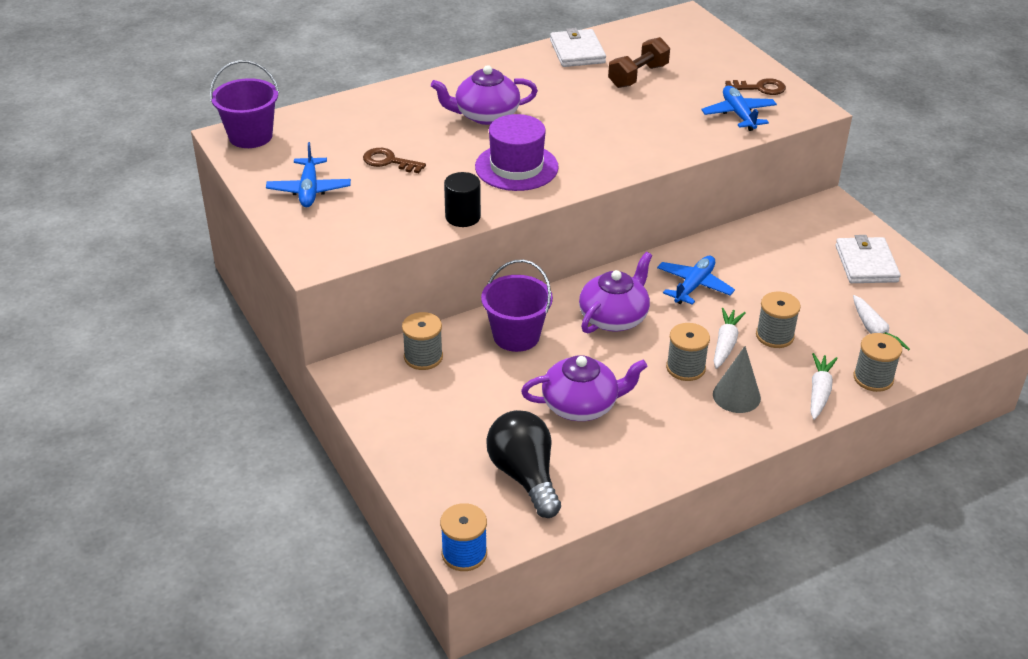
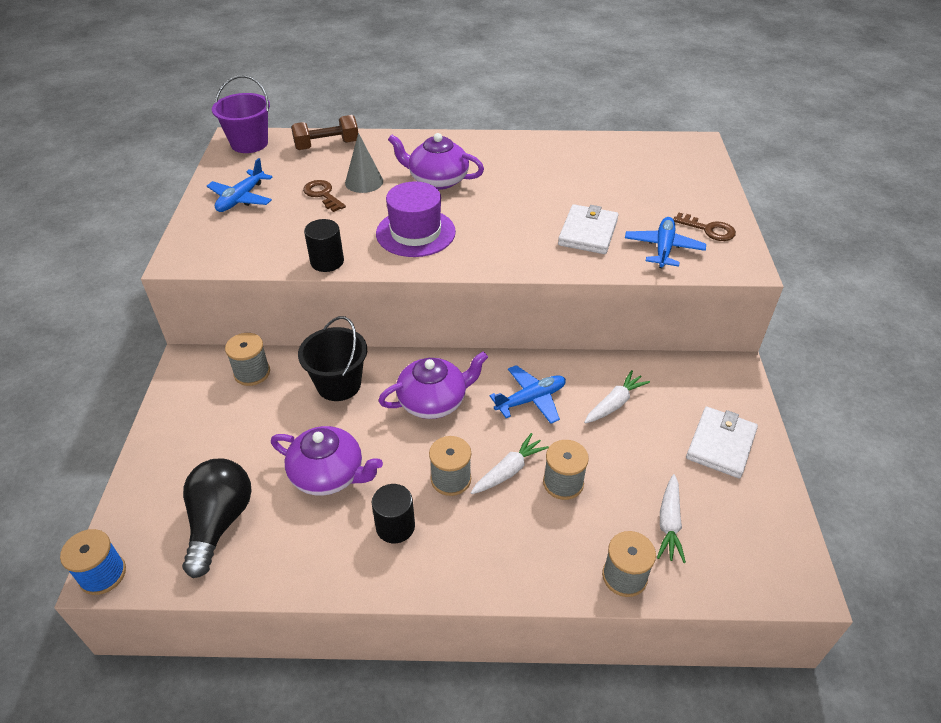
camera: 30 degrees right, 5 degrees up
(516, 336) = (339, 384): purple bucket -> black bucket
(577, 51) = (568, 148): white wallet -> white wallet (588, 232)
(638, 76) = (601, 184): brown dumbbell -> brown dumbbell (327, 145)
(674, 418) = (395, 526): none -> black cylinder
(736, 396) = (471, 531): grey cone -> grey cone (364, 182)
(819, 391) = (556, 565): white carrot -> white carrot (615, 403)

